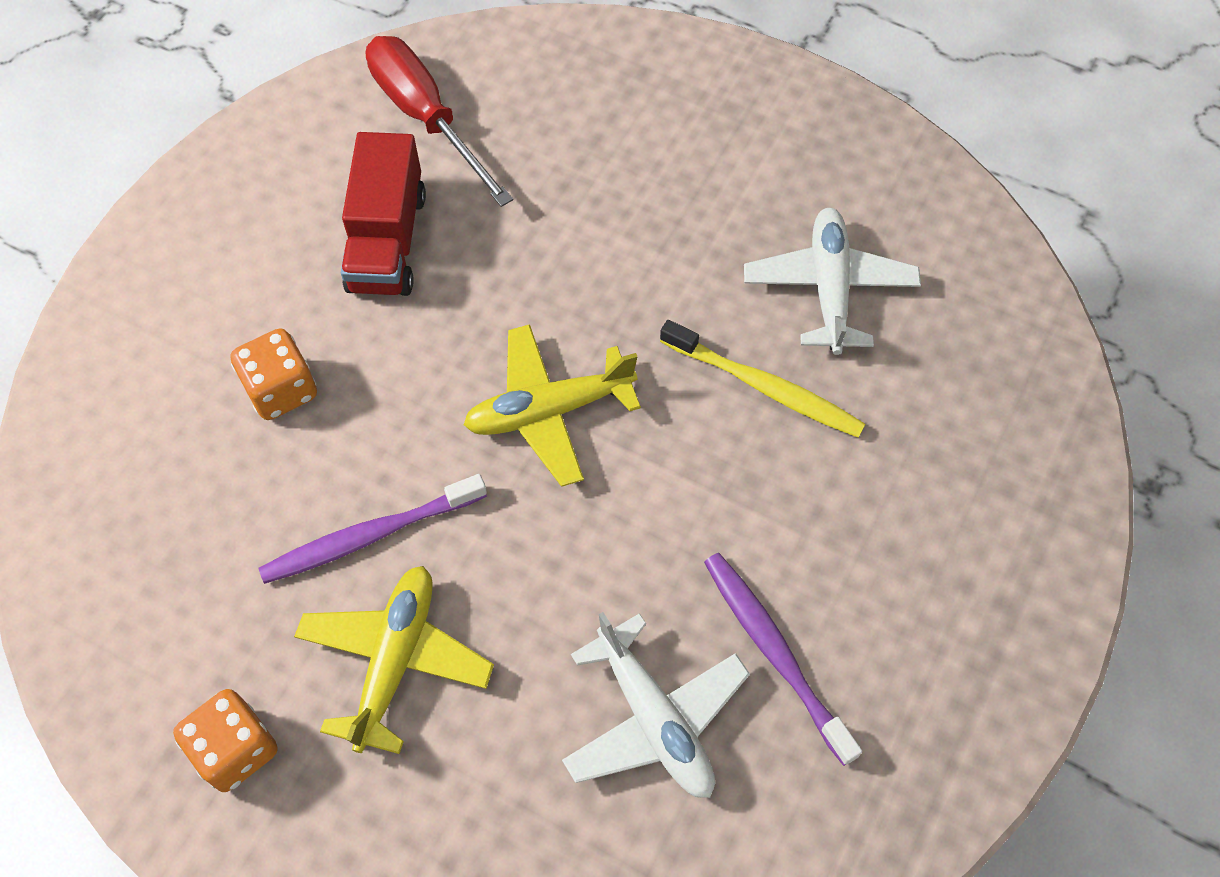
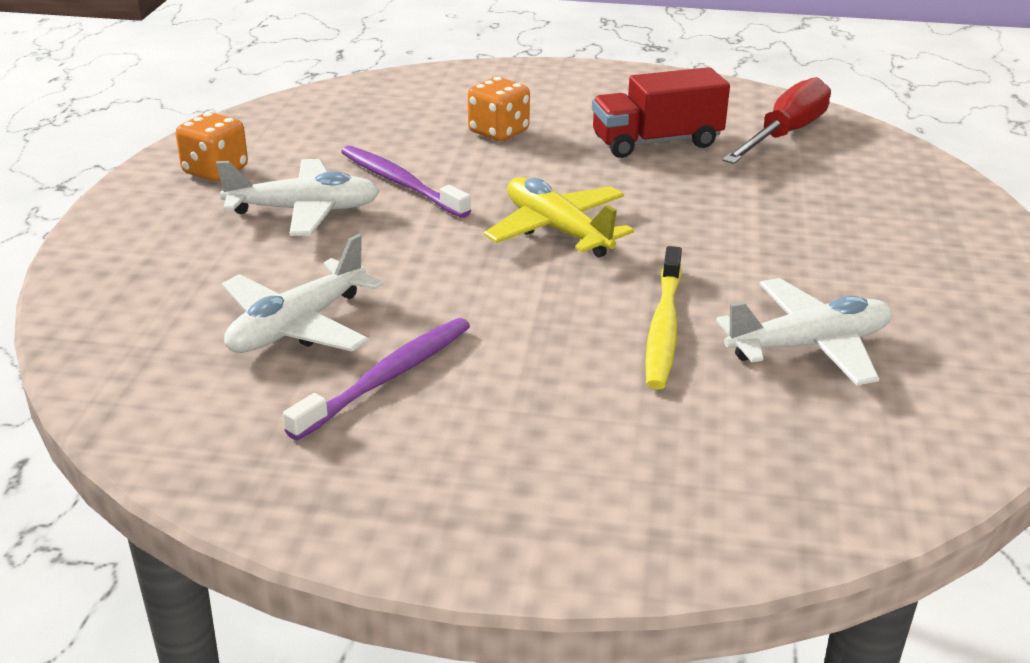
camera: 70 degrees right, 30 degrees down
(395, 661) = (304, 211): yellow plane -> white plane

